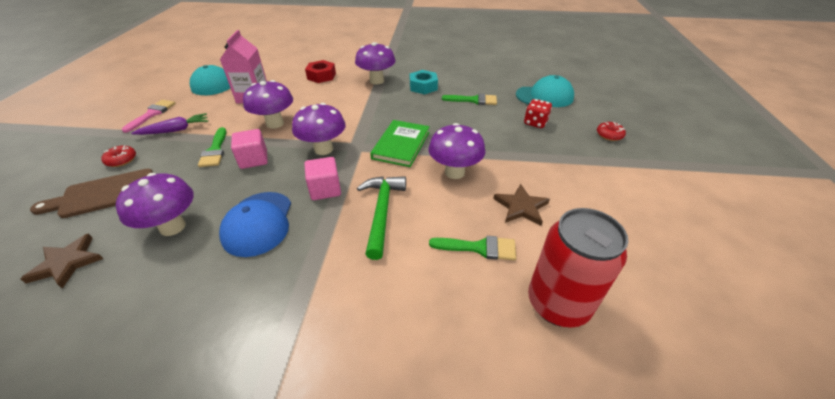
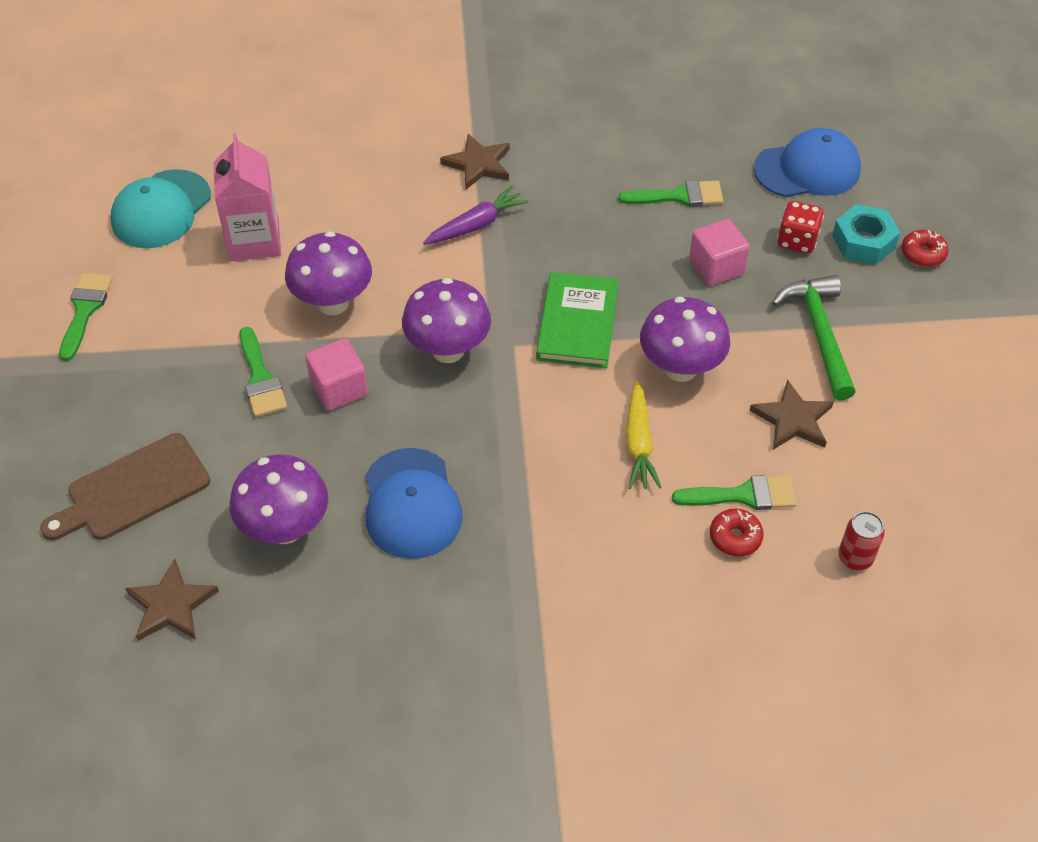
camera: 10 degrees left, 10 degrees up
(121, 160) = (110, 421): red donut -> red donut (735, 537)
(152, 114) = (85, 310): pink brush -> green brush
(175, 130) = (158, 343): purple carrot -> purple carrot (476, 225)
(321, 76) = (362, 164): red nut -> none
(325, 189) = (486, 430): pink cube -> pink cube (716, 267)
(376, 81) = (478, 164): purple mushroom -> brown star
(381, 212) = (588, 459): green hammer -> green hammer (819, 334)
(416, 208) = (638, 443): none -> yellow carrot
(423, 87) = (575, 170): turquoise nut -> turquoise nut (863, 242)
(544, 96) = (807, 169): turquoise cap -> blue cap
(558, 303) = (855, 558): red can -> red can, size x0.45

